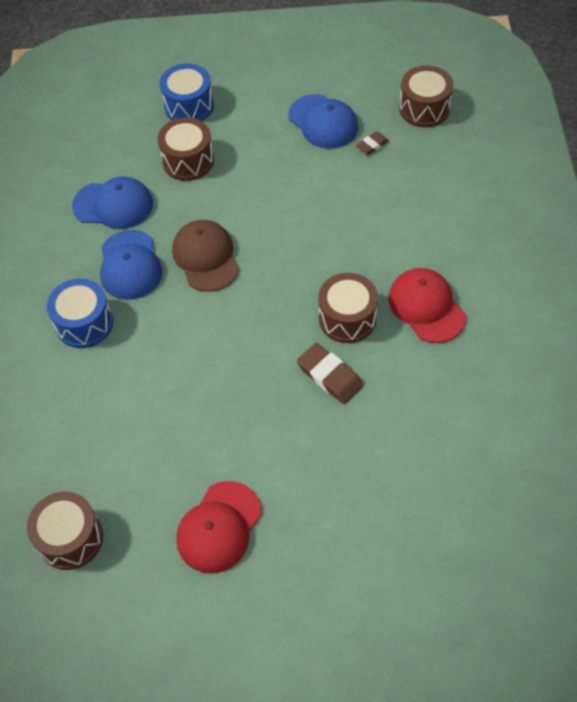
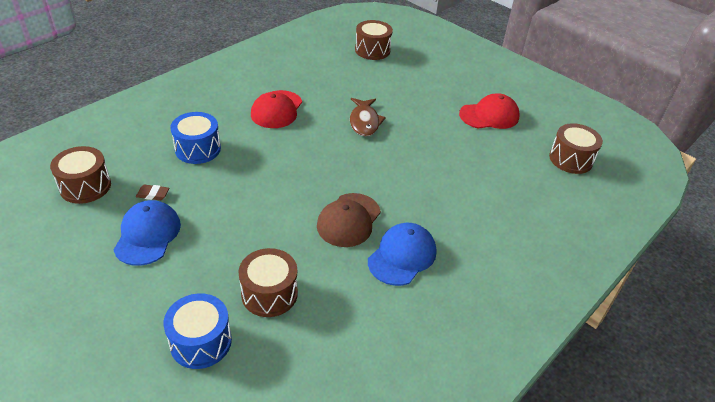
camera: 140 degrees left, 15 degrees down
(84, 323) = (471, 246): blue drum -> blue drum (198, 149)
(113, 205) = (364, 310): blue cap -> none
(330, 376) = (364, 122): brown eraser -> brown fish
(347, 318) = (319, 133): brown drum -> brown drum (372, 50)

